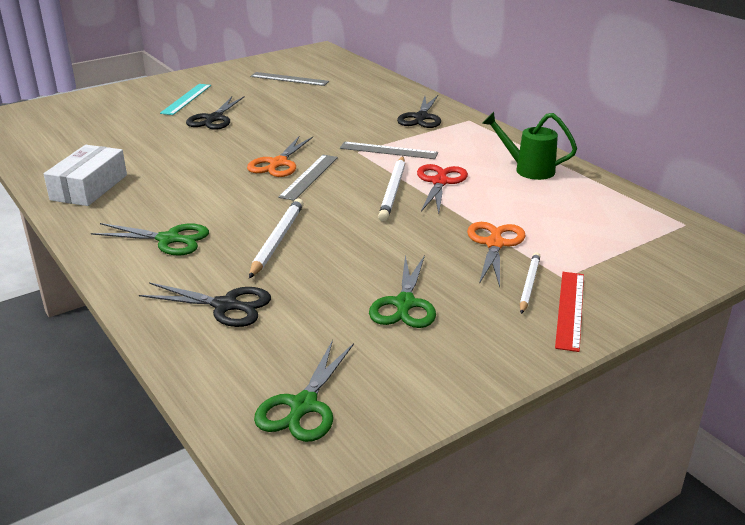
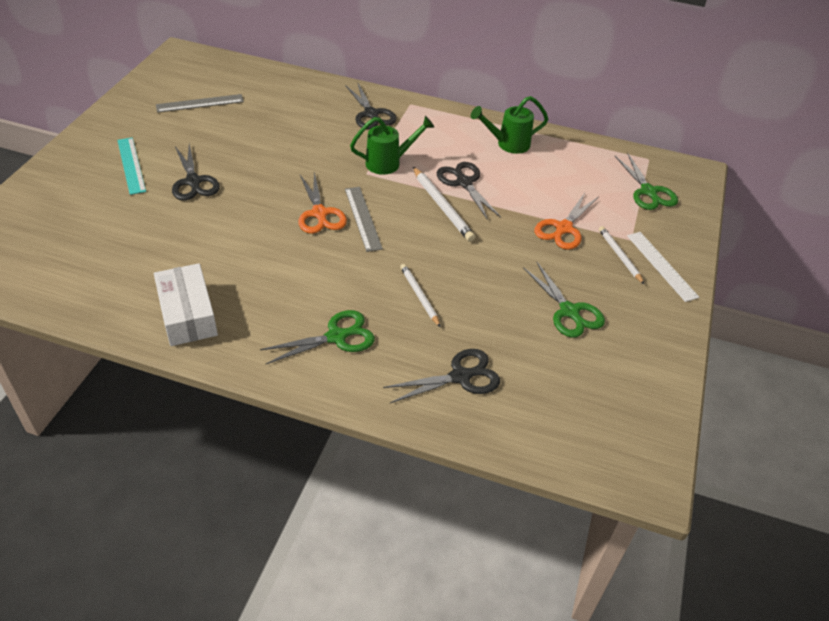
camera: 40 degrees left, 15 degrees up
(277, 240) = (419, 296): white pencil -> white pencil, size x0.66
(303, 406) = (607, 429): green scissors -> green scissors (648, 192)
(388, 150) = (389, 163): grey ruler -> green watering can
(440, 182) = (464, 182): red scissors -> black scissors
(495, 244) = (563, 228): orange scissors -> orange scissors turned 120 degrees counterclockwise
(570, 309) = (661, 265): red ruler -> white ruler

